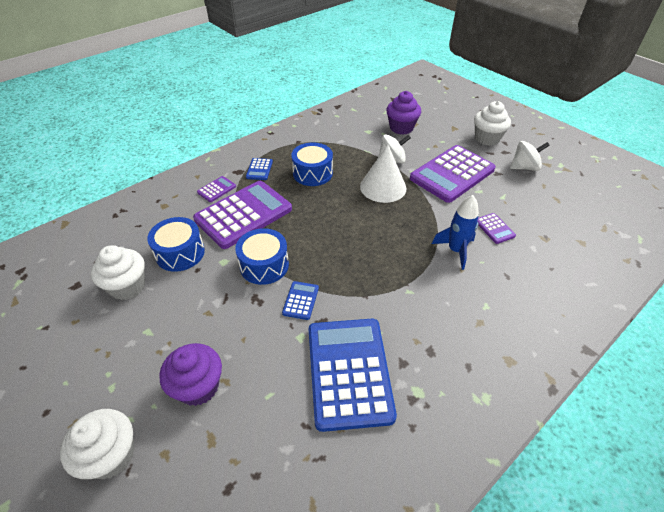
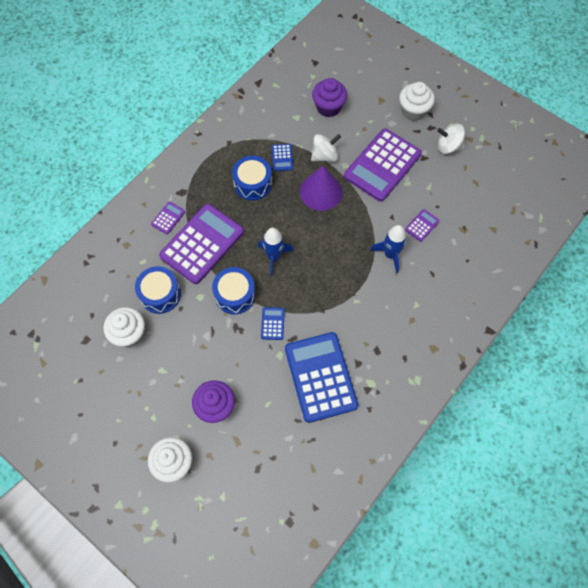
camera: 10 degrees left, 20 degrees up
(259, 169) = (201, 186): blue calculator -> blue calculator (282, 157)
(319, 235) = (274, 257): none -> blue rocket
(383, 187) = (321, 191): white cone -> purple cone
(494, 228) = (422, 225): purple calculator -> purple calculator turned 105 degrees counterclockwise
(524, 167) = (448, 146): white spinning top -> white spinning top turned 150 degrees counterclockwise

